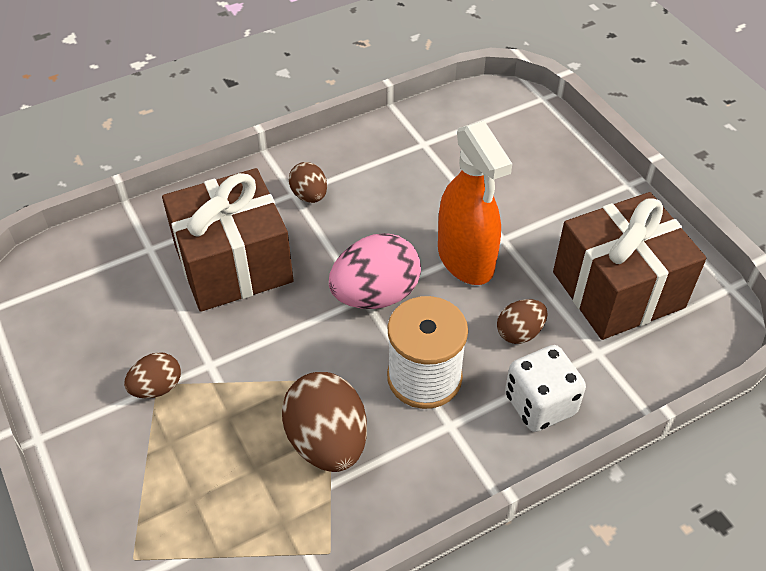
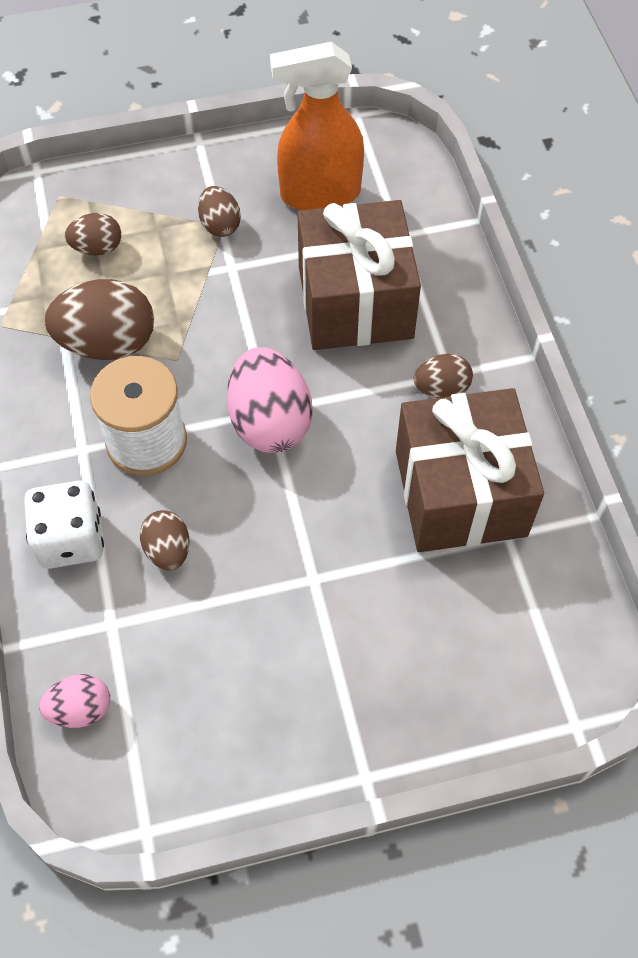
camera: 105 degrees right, 10 degrees up
(206, 491) = (97, 248): none -> brown egg
(466, 259) = (292, 527): orange spray bottle -> orange spray bottle (319, 194)
(618, 289) = (190, 684): brown gift -> brown gift (460, 493)
(672, 351) = (80, 709): none -> pink egg

